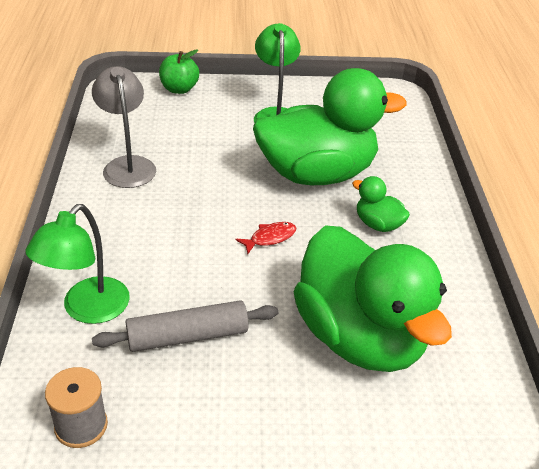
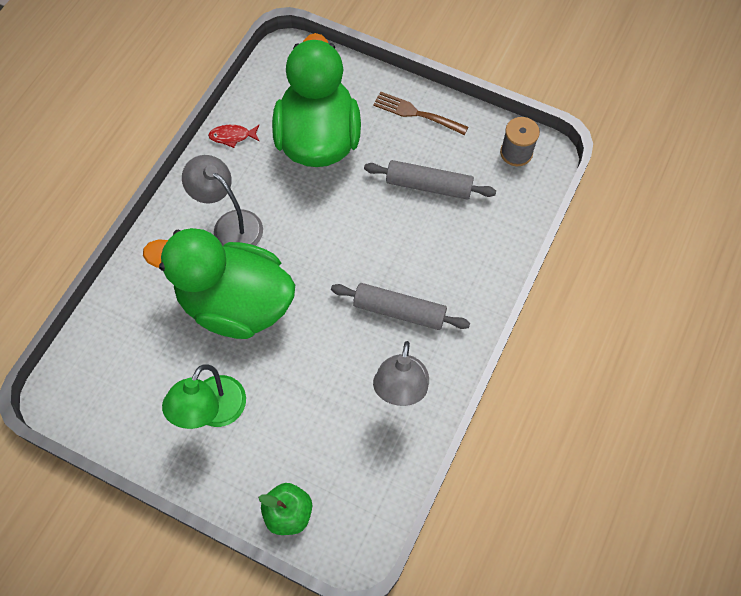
camera: 150 degrees left, 25 degrees up
(87, 310) = (488, 235): green lamp -> none
(158, 214) = (399, 311): none -> grey rolling pin
(255, 424) = (416, 113): none -> brown fork
(270, 238) = (324, 247): red fish -> red fish (232, 136)
(378, 224) = (230, 225): green duck -> grey lamp

